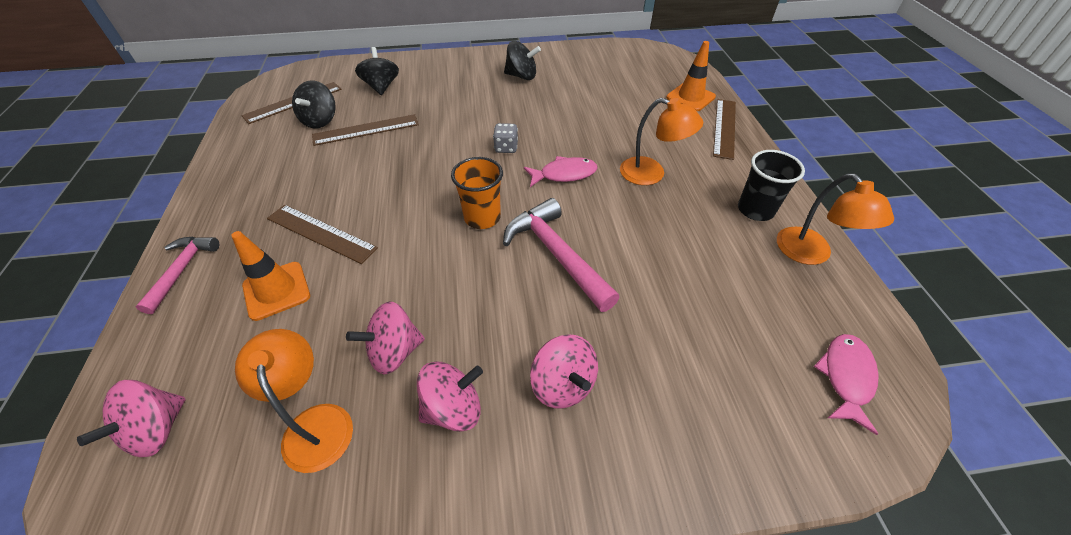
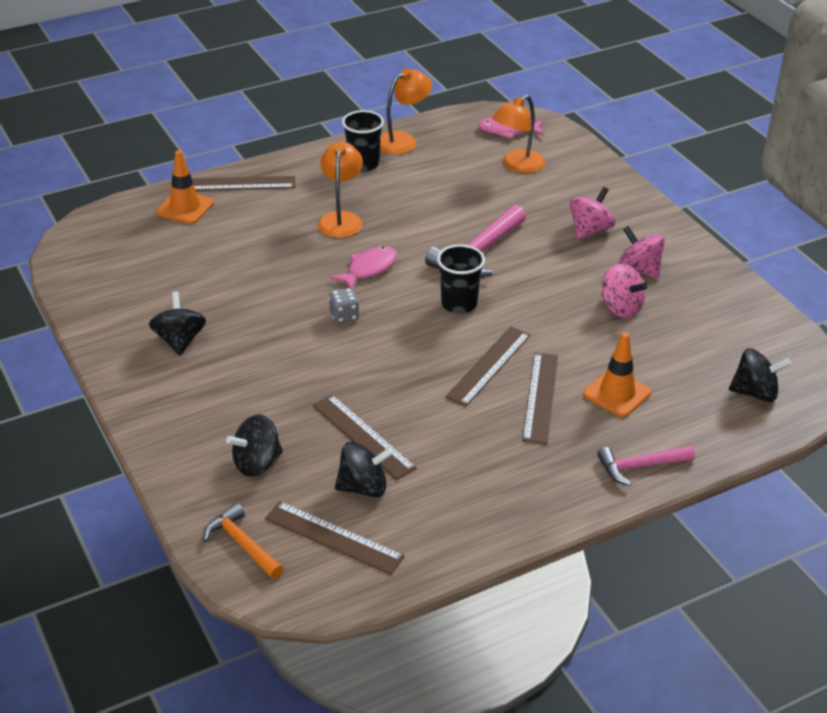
camera: 110 degrees left, 10 degrees down
(157, 430) = (755, 393): pink spinning top -> black spinning top
(315, 423) = (693, 323): orange lamp -> orange lamp (517, 165)
(323, 73) = (242, 544): none -> orange hammer
(386, 212) = (489, 366): none -> brown ruler
(482, 217) = (459, 304): orange cup -> black cup
(564, 174) = (369, 269): pink fish -> pink fish turned 75 degrees clockwise

